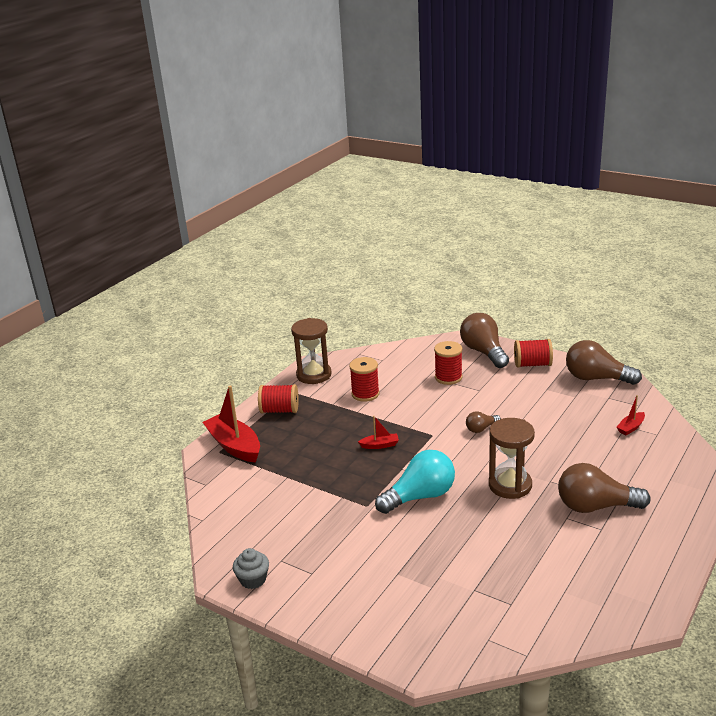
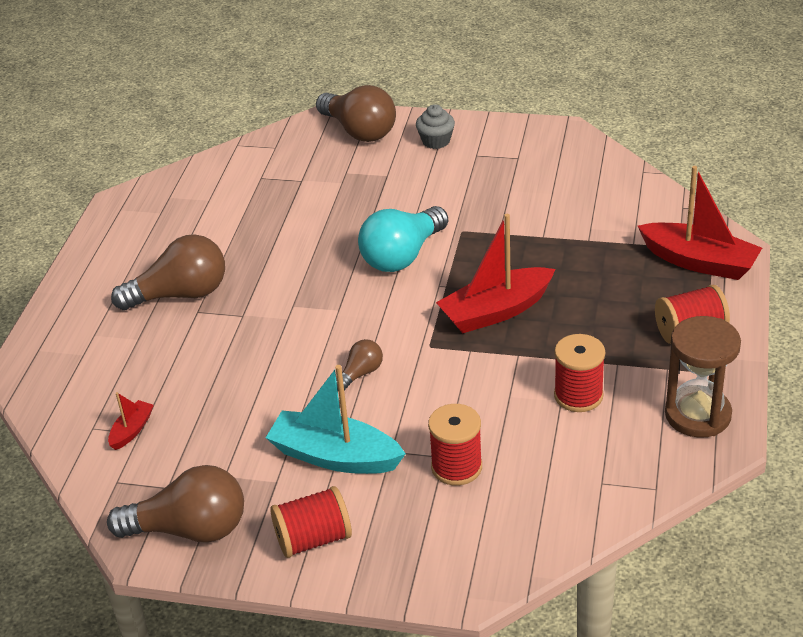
camera: 160 degrees right, 10 degrees up
(253, 579) = (531, 136): grey cupcake -> grey cupcake (436, 141)
(380, 445) = (496, 311): red boat -> red boat, size x2.10
(483, 352) = (417, 552): brown light bulb -> brown light bulb (359, 131)
(510, 485) = (293, 296): brown hourglass -> none
(511, 393) = (335, 456): none -> turquoise boat

